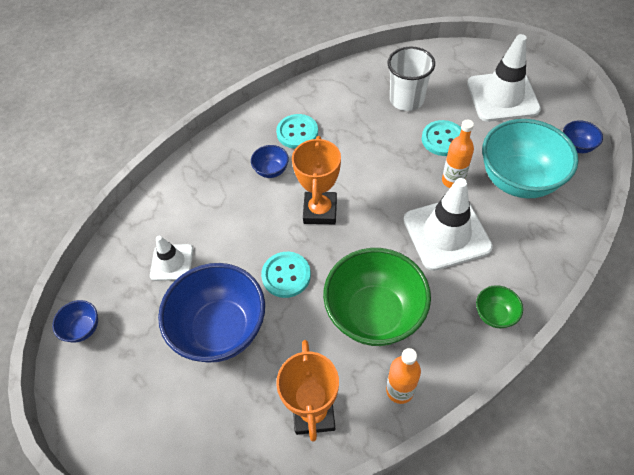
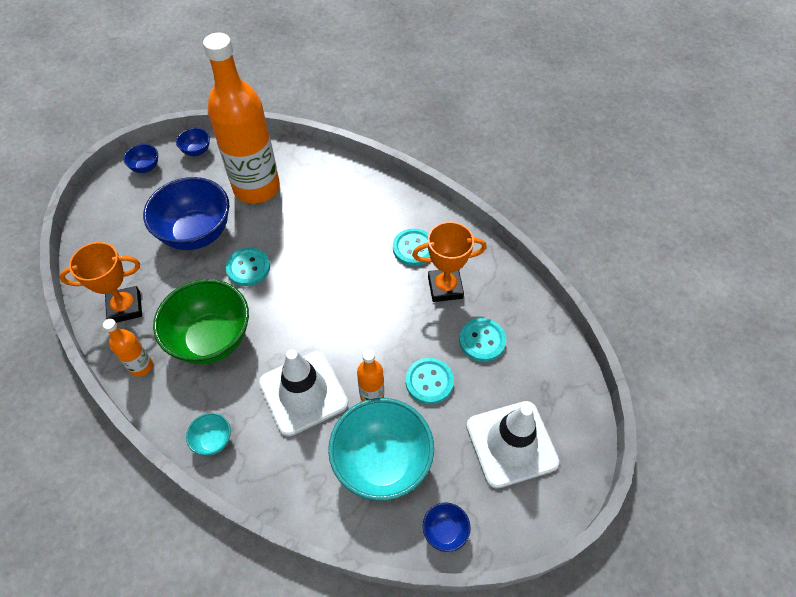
camera: 75 degrees right, 0 degrees up
(172, 262) = (256, 188): white traffic cone -> orange bottle
(271, 170) = (362, 236): blue bowl -> blue bowl (146, 167)
(320, 211) = (319, 282): orange trophy -> orange trophy (445, 287)
(406, 100) = (482, 340): white cup -> turquoise button
(494, 314) = (213, 440): green bowl -> turquoise bowl

